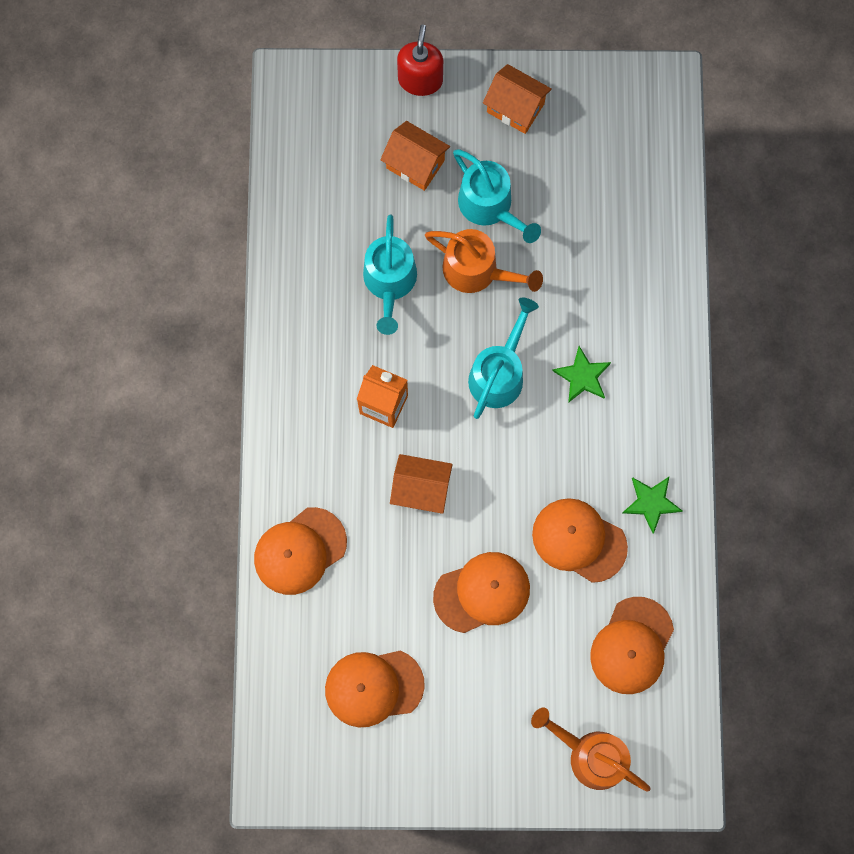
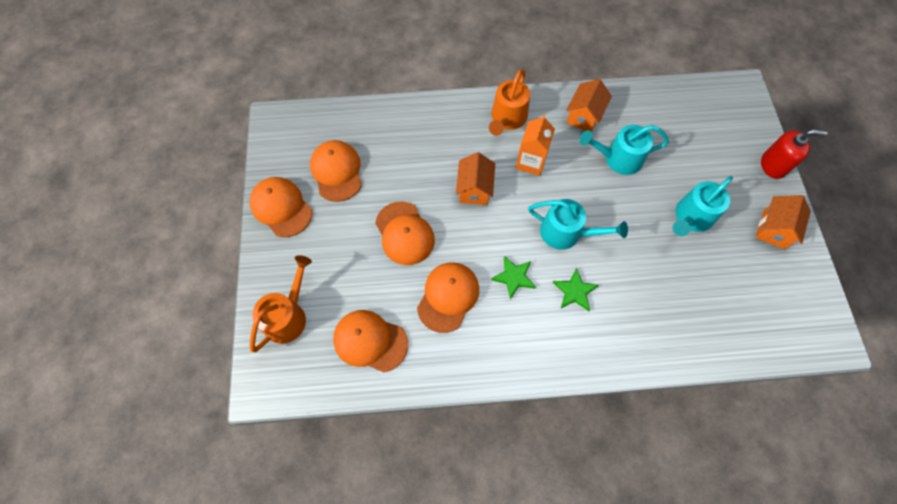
camera: 85 degrees right, 10 degrees down
(300, 551) = (425, 122): orange cap -> orange cap (281, 207)
(415, 164) = (709, 167): orange house -> orange house (584, 116)
(477, 271) = (640, 213): orange watering can -> orange watering can (507, 119)
(651, 503) = (483, 349): green star -> green star (514, 277)

